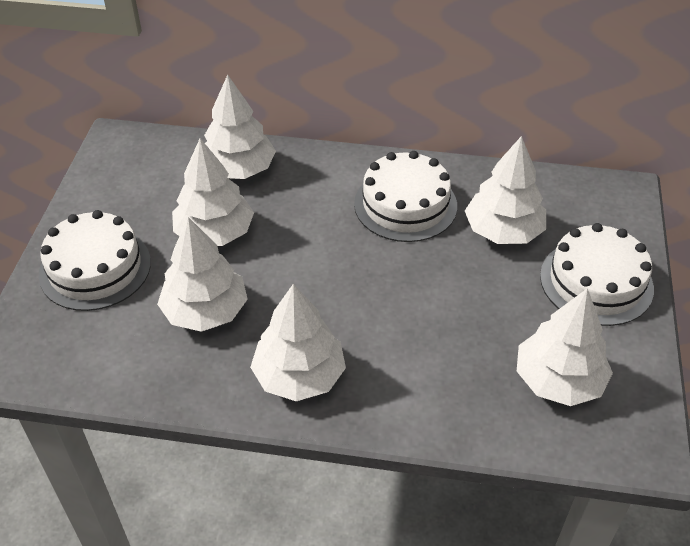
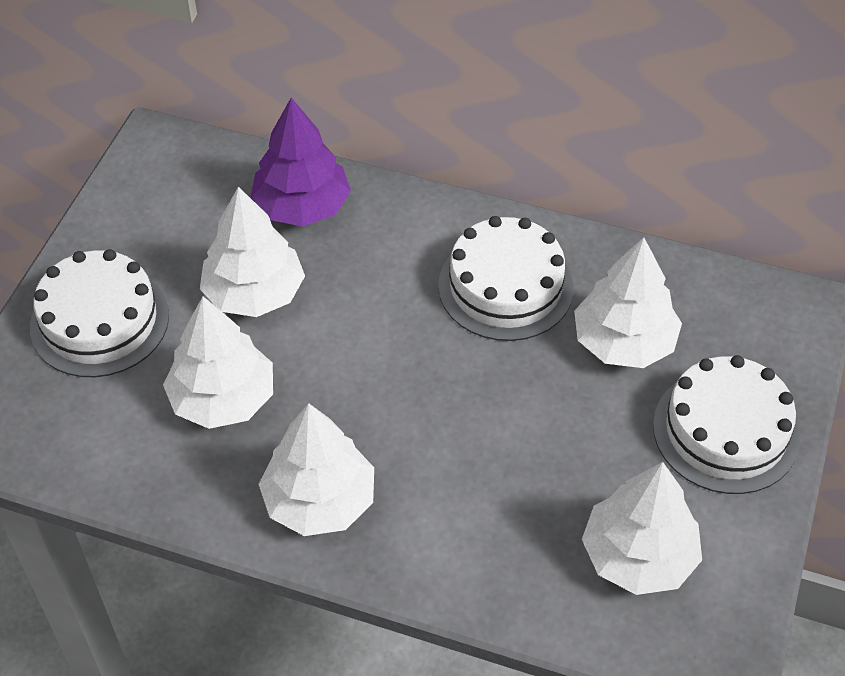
camera: 10 degrees right, 5 degrees up
(238, 169) = (302, 206): white tree -> purple tree

